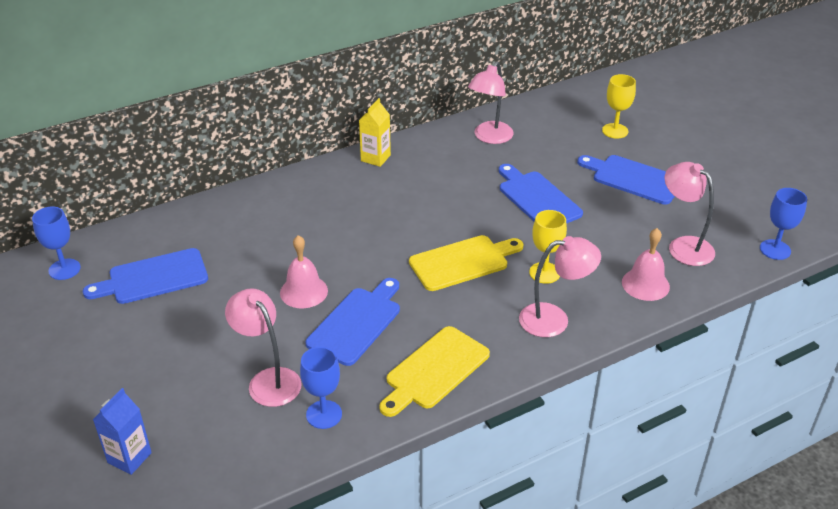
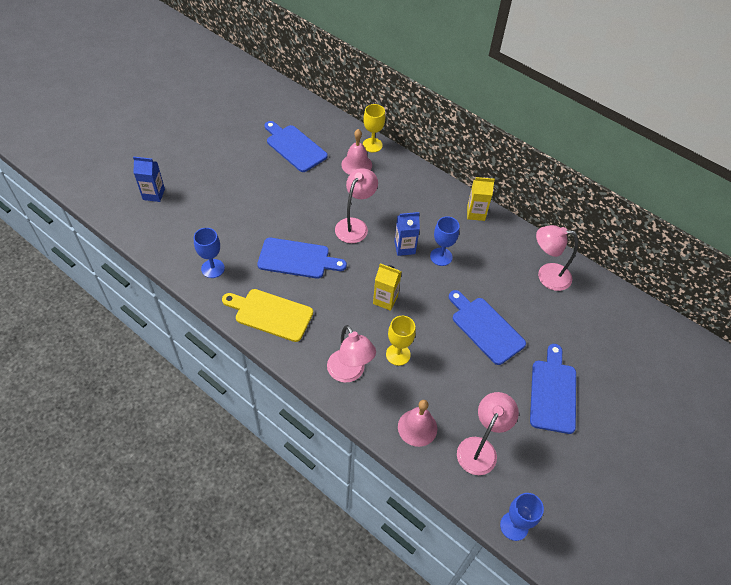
camera: 65 degrees right, 15 degrees up
(64, 269) = (284, 107): blue goblet -> blue goblet (441, 257)
(268, 380) = (231, 232): pink lamp -> pink lamp (355, 225)
(304, 291) = (314, 222): pink bell -> pink bell (356, 164)
(393, 225) = (404, 247): none -> blue carton
(462, 262) = (385, 300): yellow cutting board -> yellow carton
(537, 198) = (485, 328): blue cutting board -> blue cutting board turned 75 degrees counterclockwise
(615, 131) = (616, 364): yellow goblet -> yellow goblet (372, 145)

